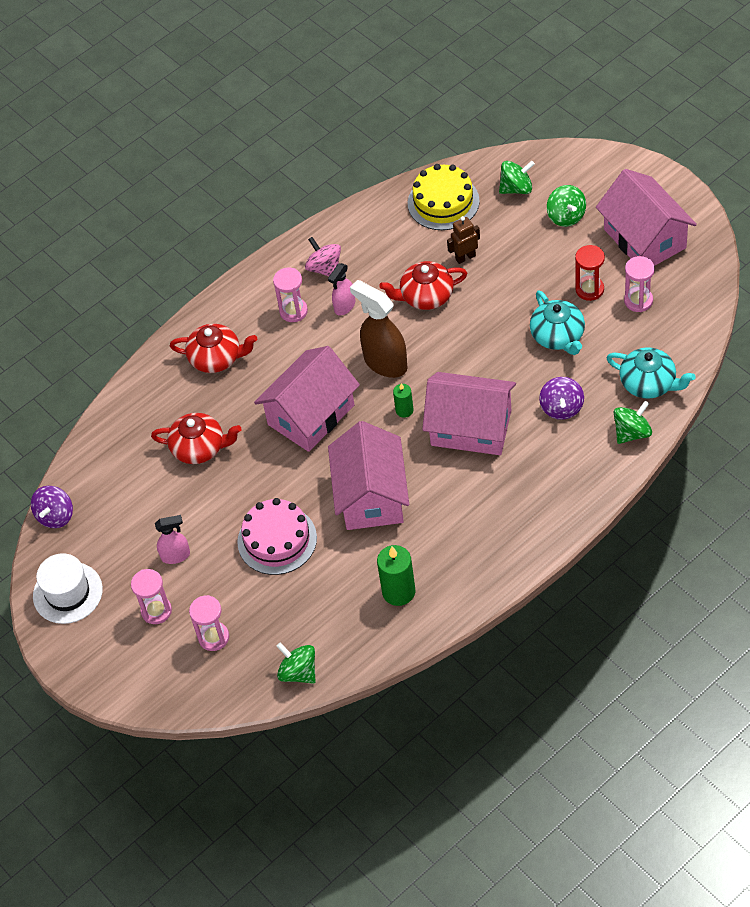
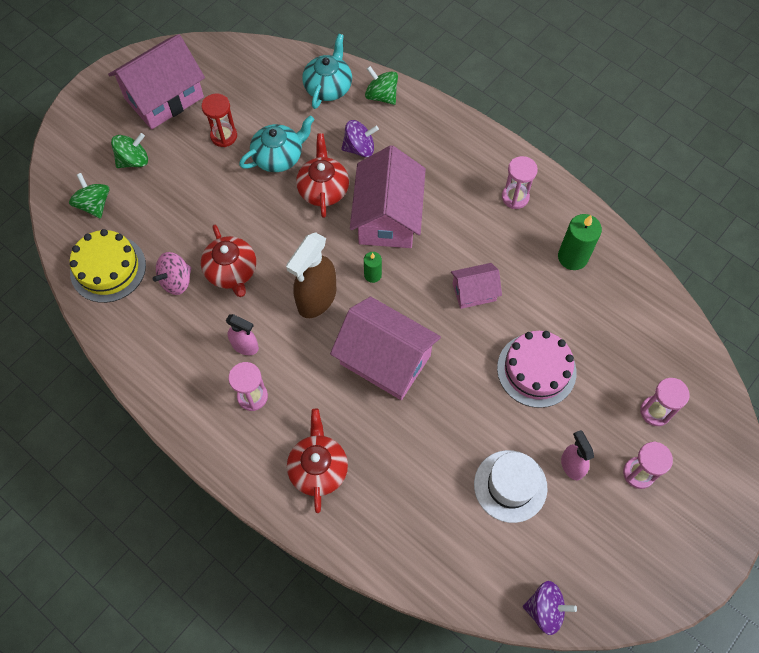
camera: 105 degrees left, 10 degrees up
(67, 593) = (637, 573): white hat -> white hat (510, 486)
(199, 448) = (437, 465): red teapot -> red teapot (323, 189)
(298, 672) = (673, 329): green spinning top -> none
(325, 268) = (194, 373): pink spinning top -> pink spinning top (176, 281)
(371, 496) = (474, 292): pink house -> pink house, size x0.53
(465, 257) = (182, 241): brown robot -> none
(638, 301) = (237, 99): pink hourglass -> pink hourglass (515, 197)

